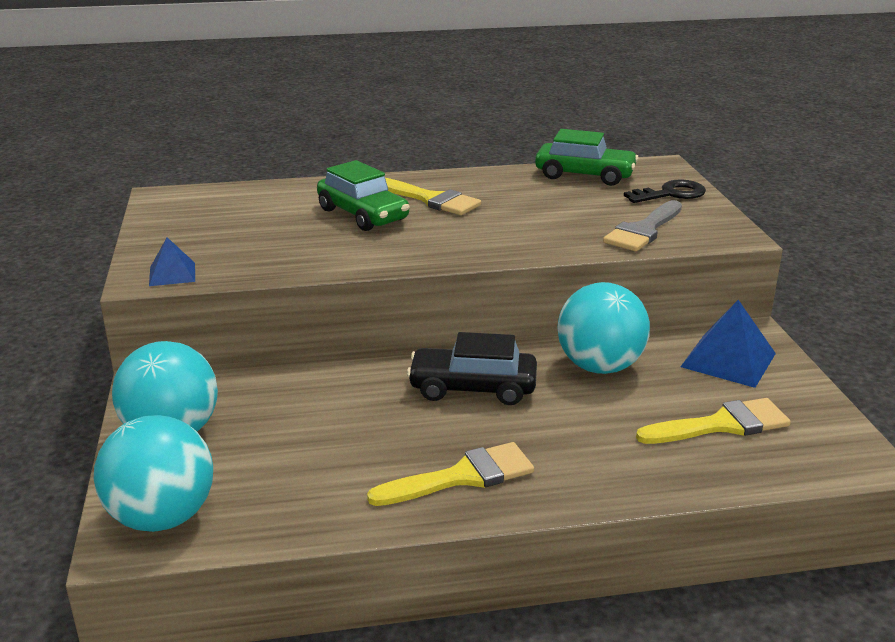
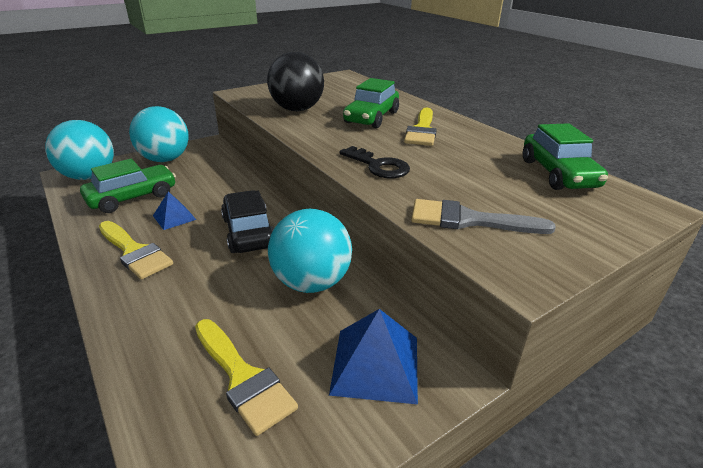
camera: 65 degrees right, 5 degrees up
(172, 274) = (249, 96): blue pyramid -> blue pyramid (174, 217)
(279, 251) = (297, 109): none -> black ball
(294, 472) = (133, 197): none -> green car
(671, 194) = (582, 222): black key -> black key (378, 166)

